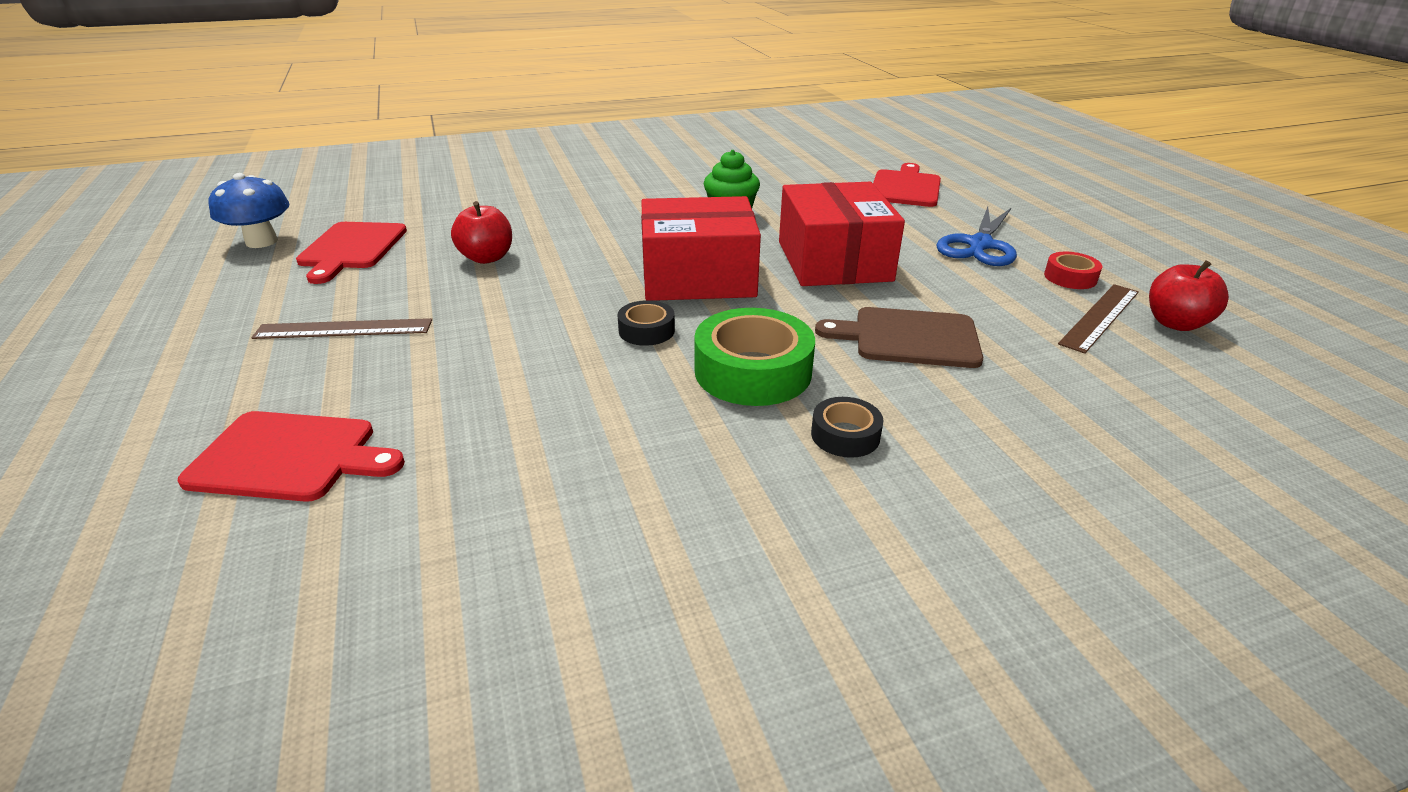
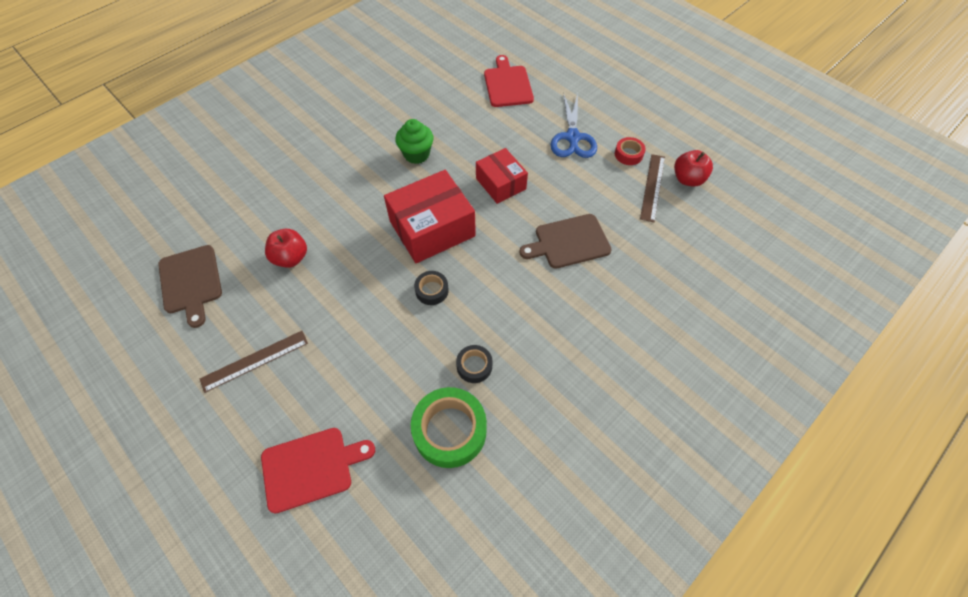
camera: 25 degrees left, 25 degrees up
(261, 241) = (118, 299): blue mushroom -> none
(352, 248) = (191, 282): red cutting board -> brown cutting board
(753, 371) = (505, 302): green tape -> green tape (450, 430)
(834, 261) = (501, 183): red box -> red box, size x0.62
(845, 435) = (570, 332): black tape -> black tape (474, 366)

